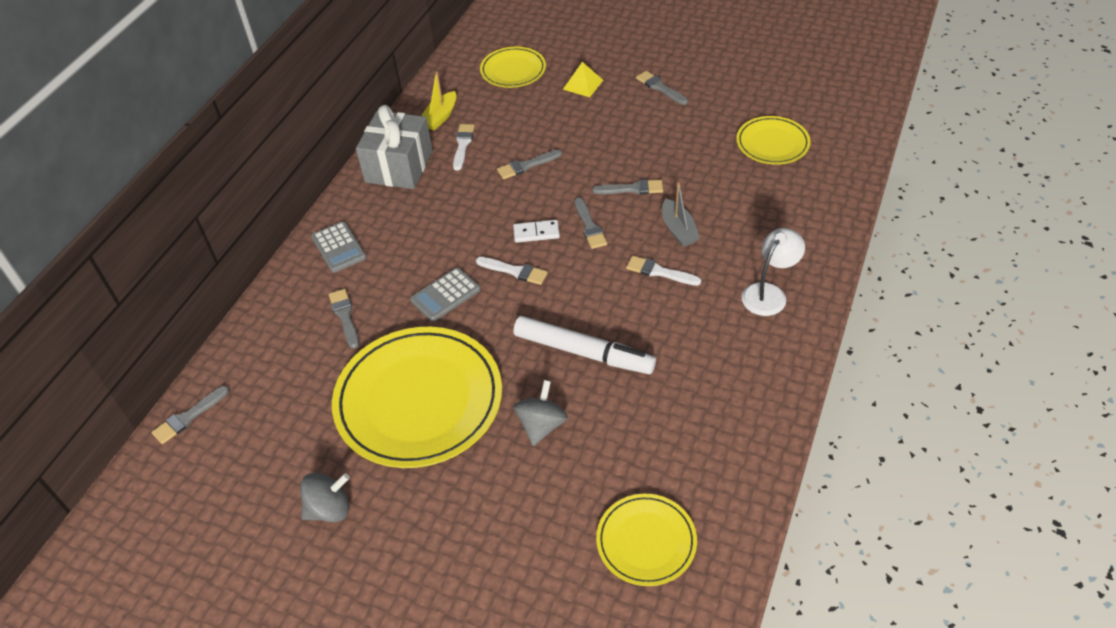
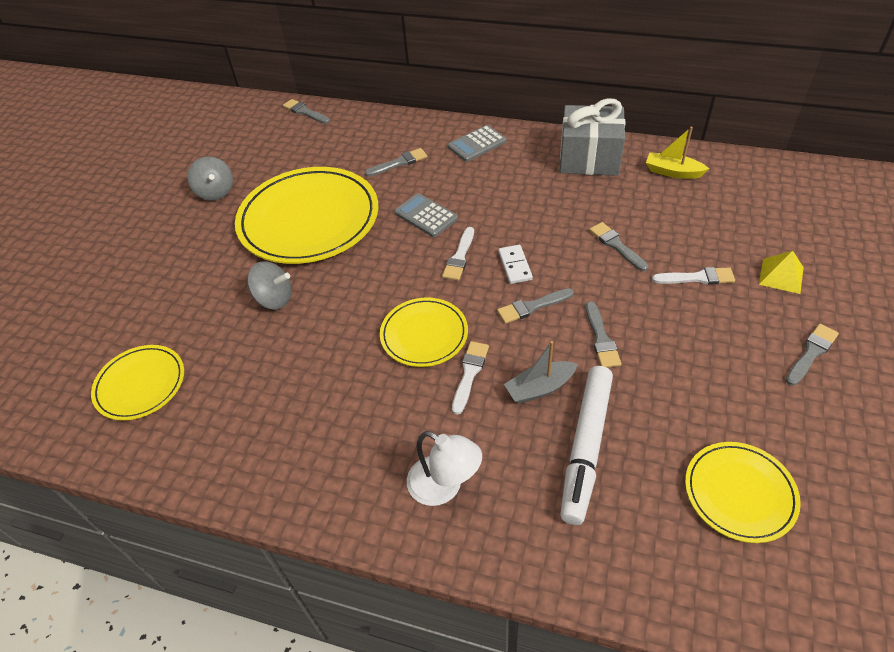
camera: 85 degrees right, 0 degrees up
(463, 145) = (634, 194): white brush -> white brush (697, 278)
(513, 70) = (779, 213): yellow plate -> yellow plate (424, 334)
(583, 352) = (356, 319): white marker -> white marker (586, 447)

